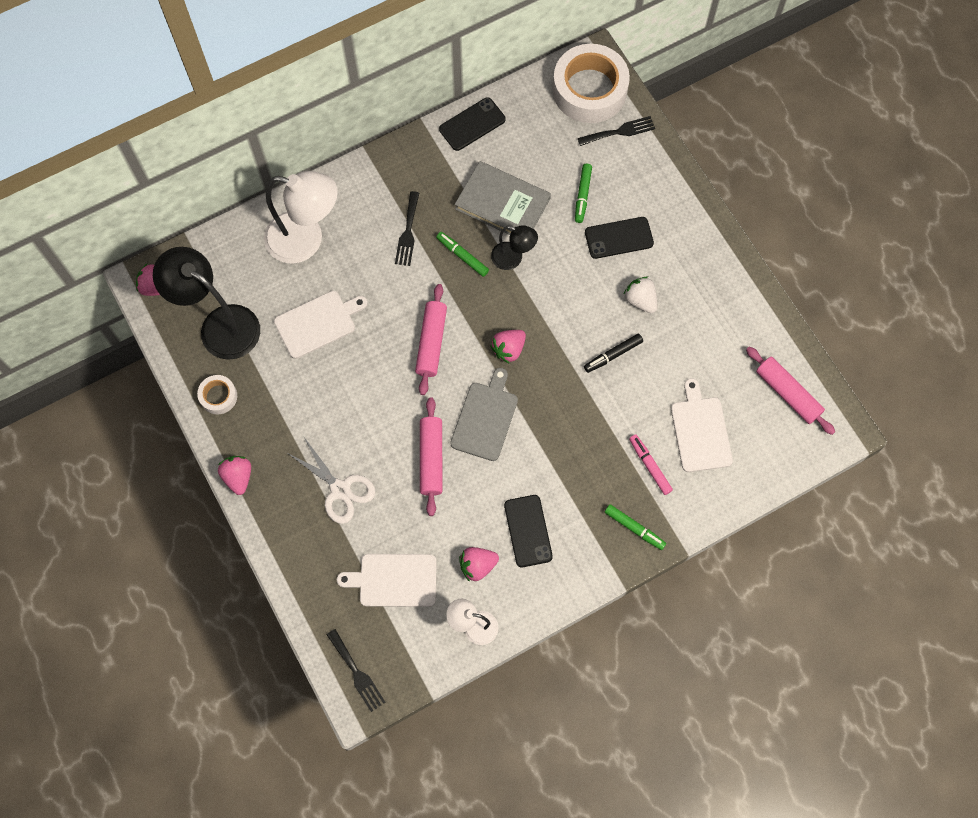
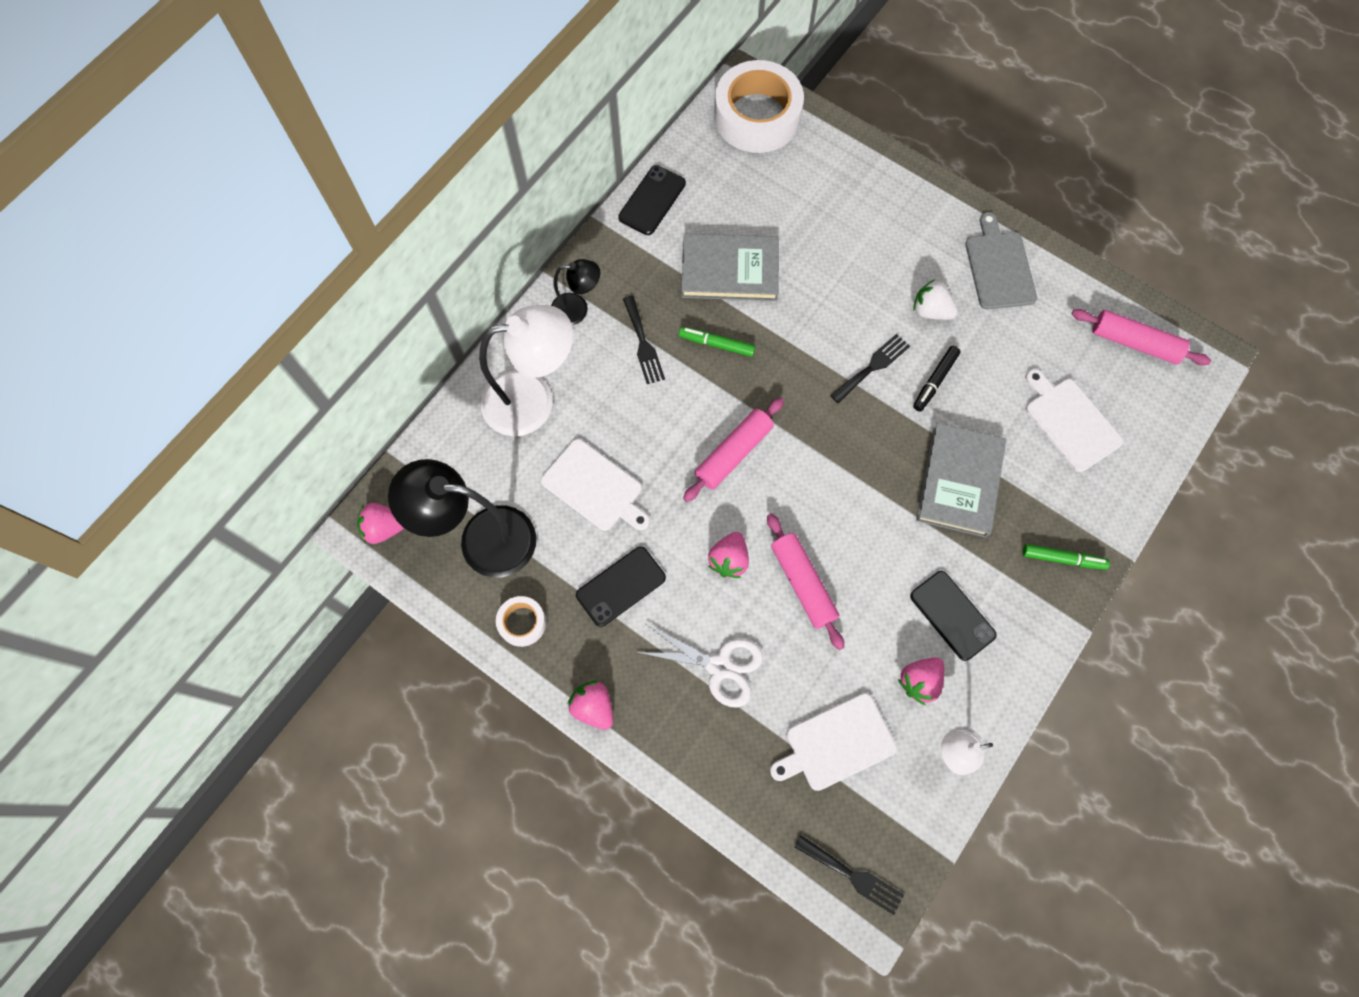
camera: 25 degrees left, 0 degrees up
(318, 323) = (594, 487): white cutting board -> white cutting board turned 90 degrees clockwise
(431, 342) = (733, 453): pink rolling pin -> pink rolling pin turned 60 degrees clockwise
(485, 418) = (837, 511): grey cutting board -> grey cutting board (999, 267)
(508, 349) = (821, 423): pink strawberry -> pink strawberry (729, 560)
(513, 258) = (773, 324): black lamp -> black lamp (577, 309)
(582, 195) = (810, 227): green marker -> none
(588, 438) = (959, 482): none -> grey book
(619, 131) = (812, 146): black fork -> black fork (872, 367)
(619, 238) = (872, 255): black phone -> black phone (621, 586)
(649, 466) = (1040, 483): pink marker -> none

